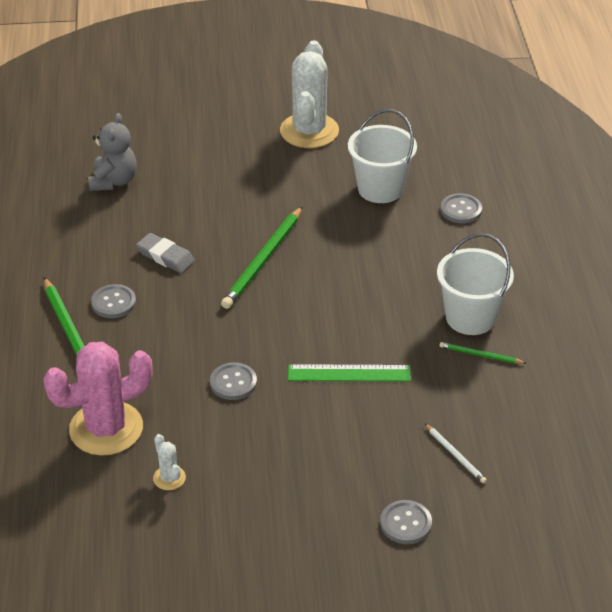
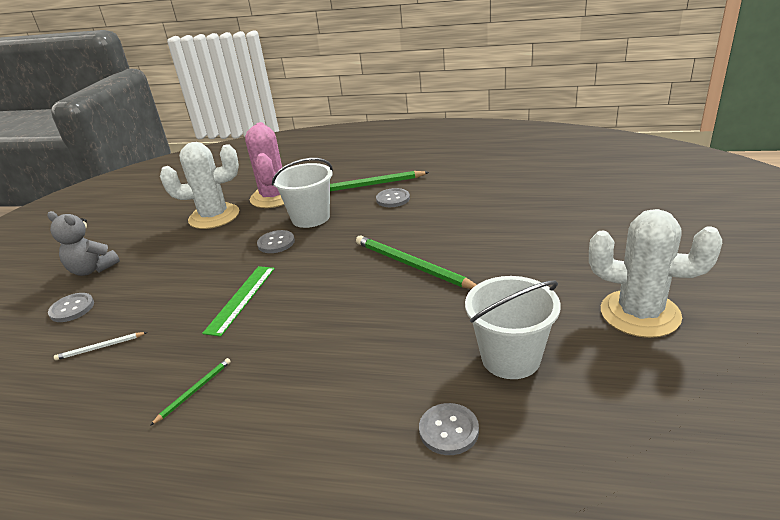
camera: 110 degrees right, 10 degrees down
(113, 181) = (547, 199): grey teddy bear -> grey teddy bear (92, 269)
(165, 256) = (437, 219): grey eraser -> none
(169, 478) = (214, 216): white cactus -> white cactus, size x2.34
(470, 318) = (251, 395): white bucket -> white bucket (310, 218)

